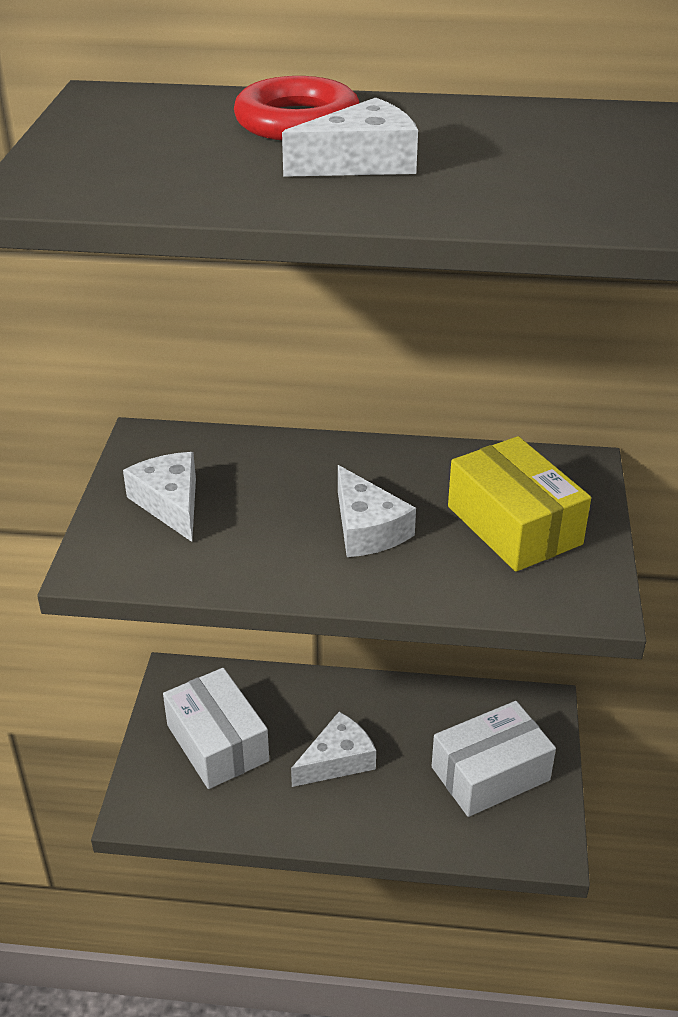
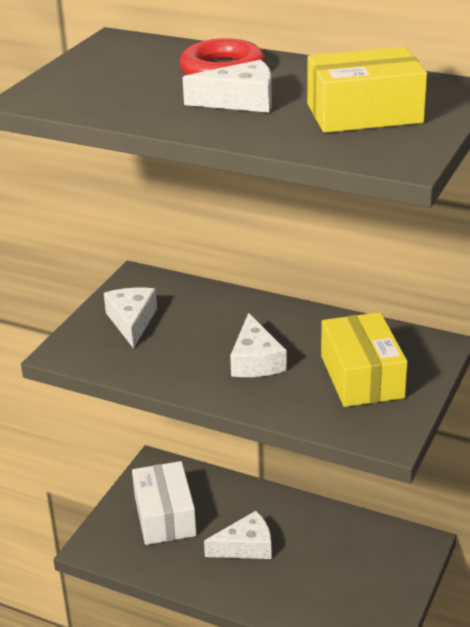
camera: 20 degrees right, 5 degrees down
(490, 773) = (357, 581): white box -> none
(549, 161) = (364, 113): none -> yellow box

